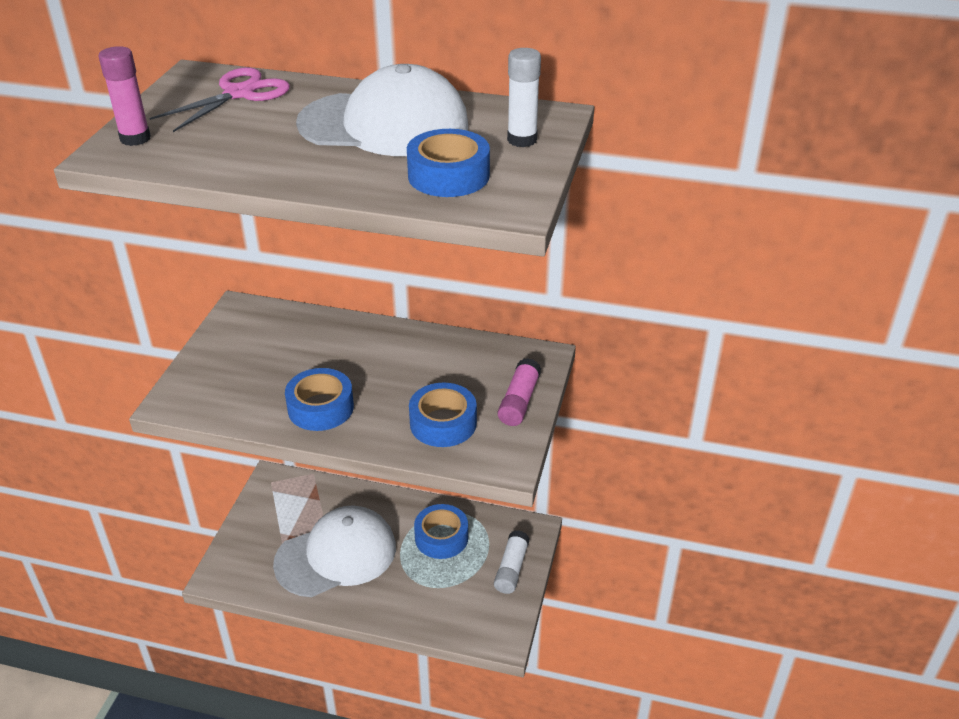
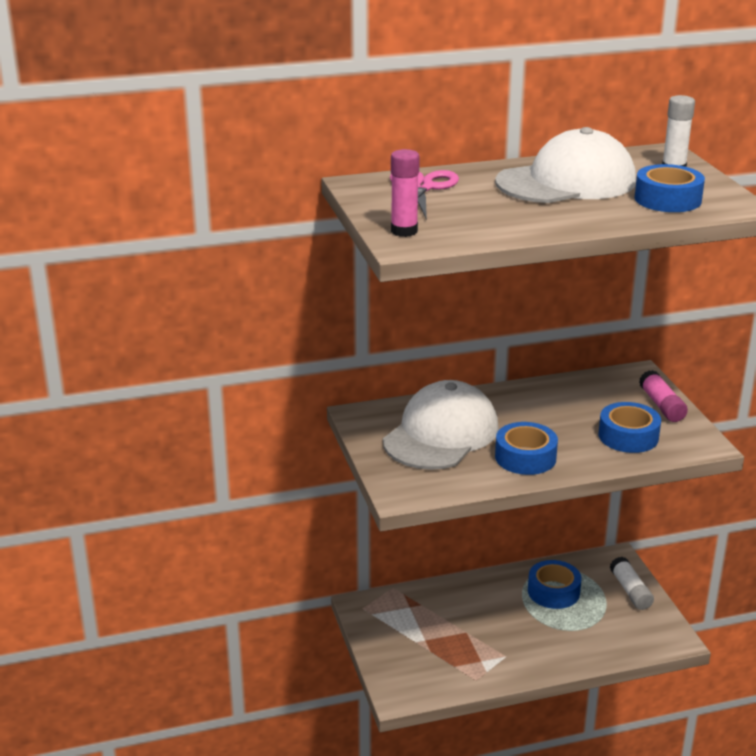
camera: 30 degrees left, 10 degrees down
(336, 555) = (483, 638): white cap -> white cap (441, 434)

